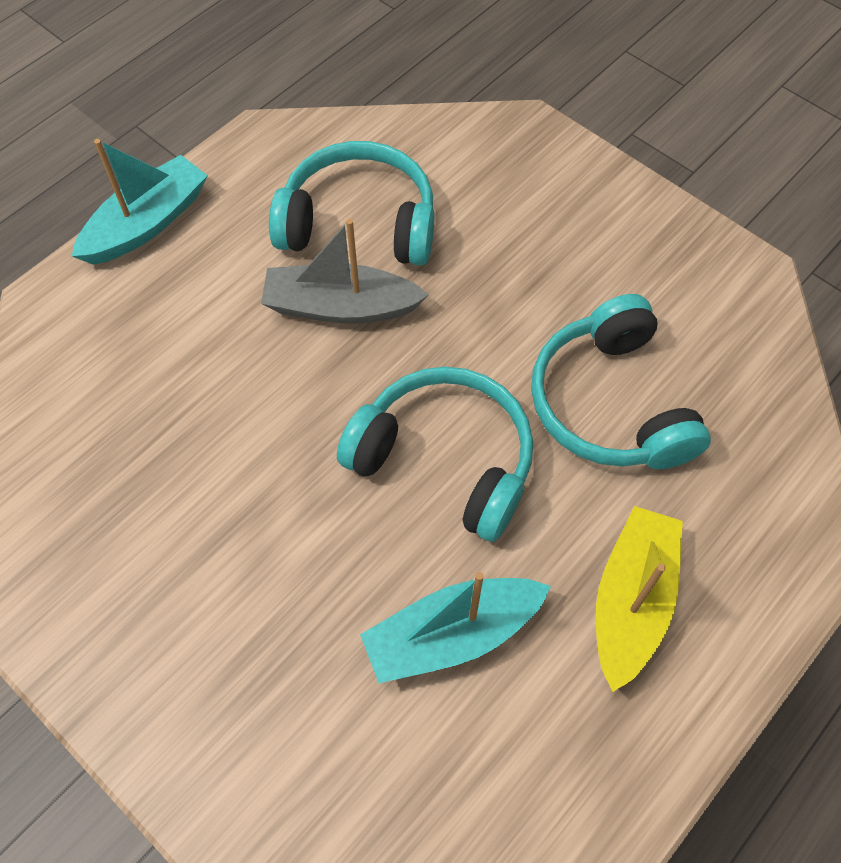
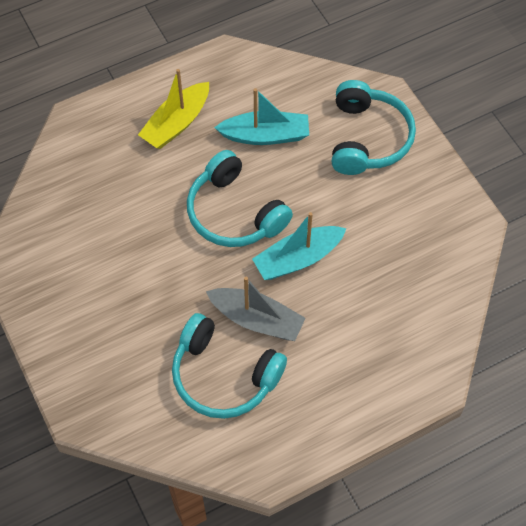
camera: 160 degrees left, 0 degrees up
(147, 223) = (362, 422): turquoise boat -> turquoise boat (298, 259)
(610, 404) = (133, 214): turquoise headphones -> turquoise headphones (367, 138)

